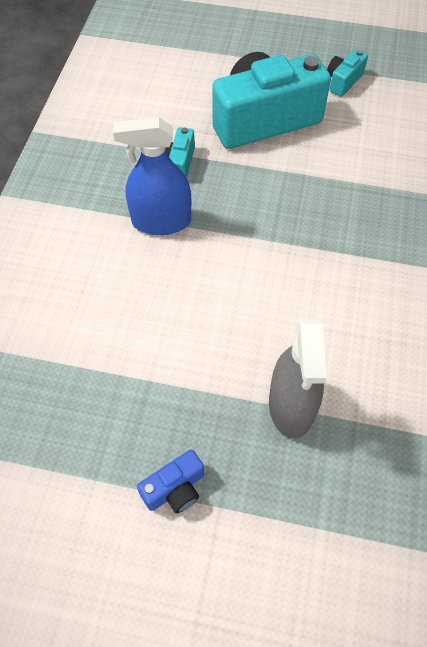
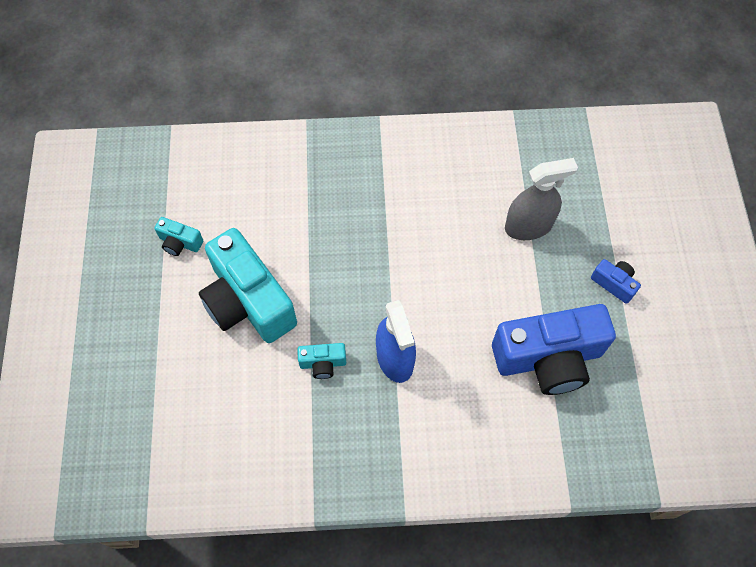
camera: 105 degrees left, 5 degrees up
(103, 370) = (548, 358): none -> blue camera

